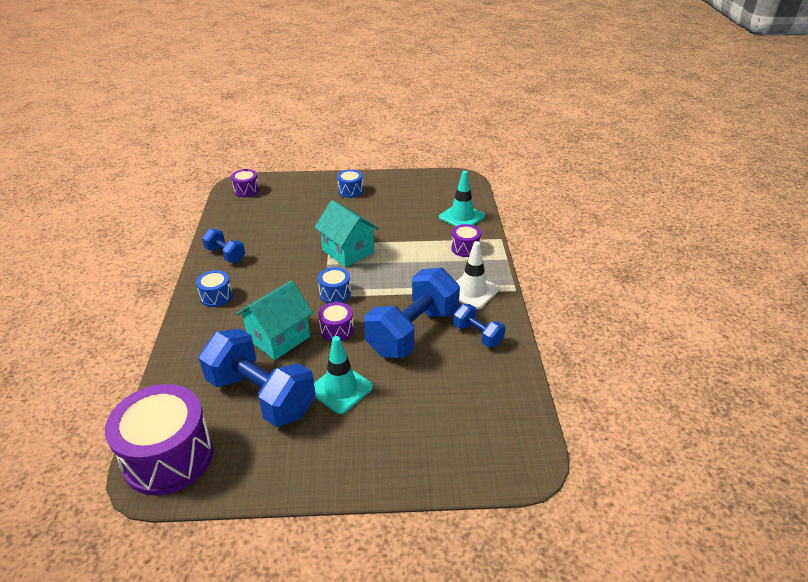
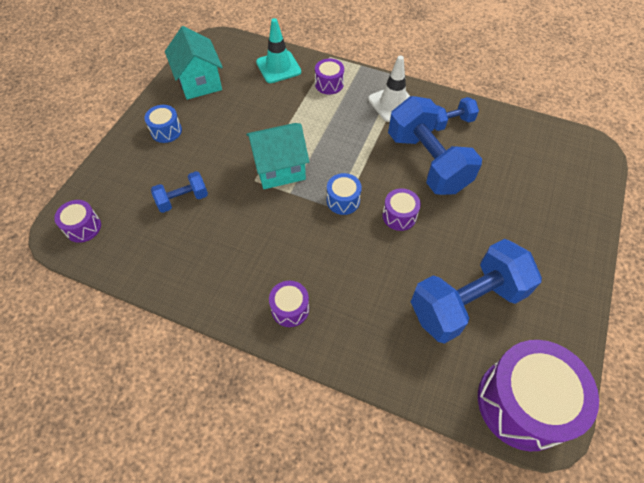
camera: 65 degrees left, 20 degrees up
(216, 296) = (290, 309): blue drum -> purple drum
(225, 255) = (213, 282): blue dumbbell -> blue dumbbell (183, 199)
(279, 338) = (389, 266): turquoise house -> turquoise house (199, 82)
(341, 389) = (479, 237): turquoise traffic cone -> none

